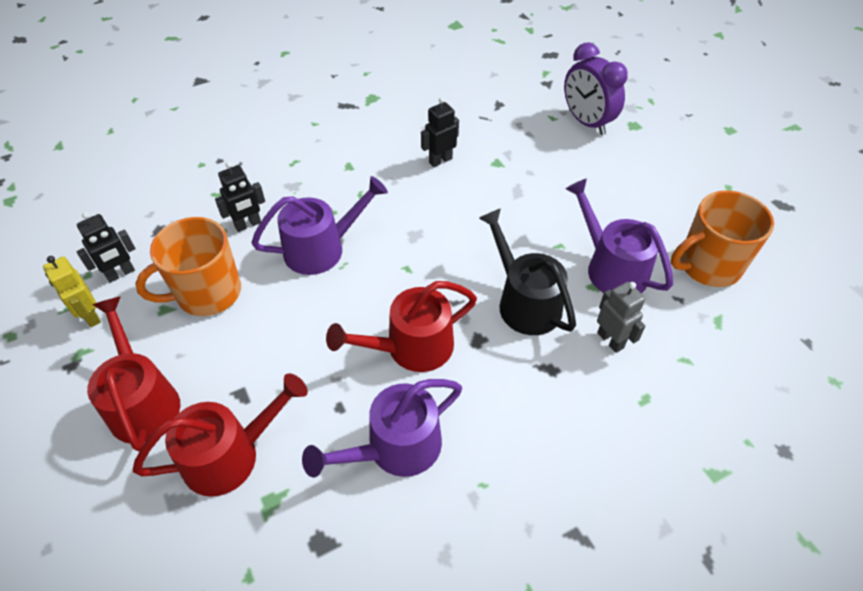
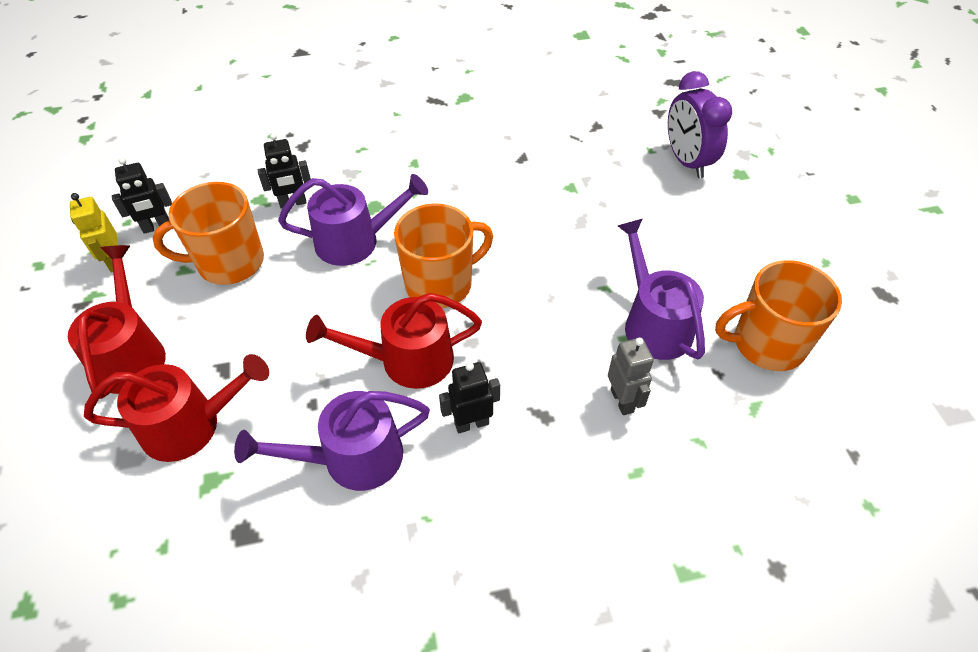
camera: 15 degrees right, 0 degrees up
(415, 272) = (440, 284): none -> orange mug
(440, 160) = (511, 174): black robot -> black robot (471, 423)
(524, 302) = (544, 339): black watering can -> none

